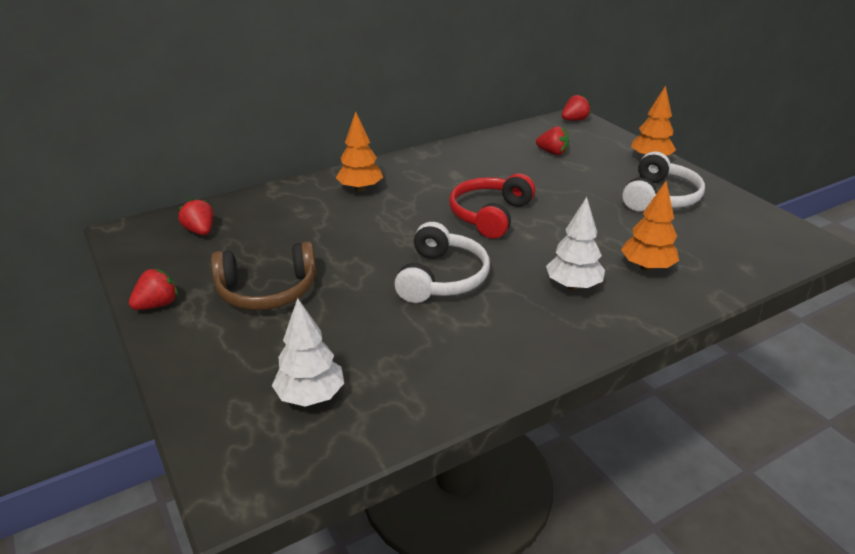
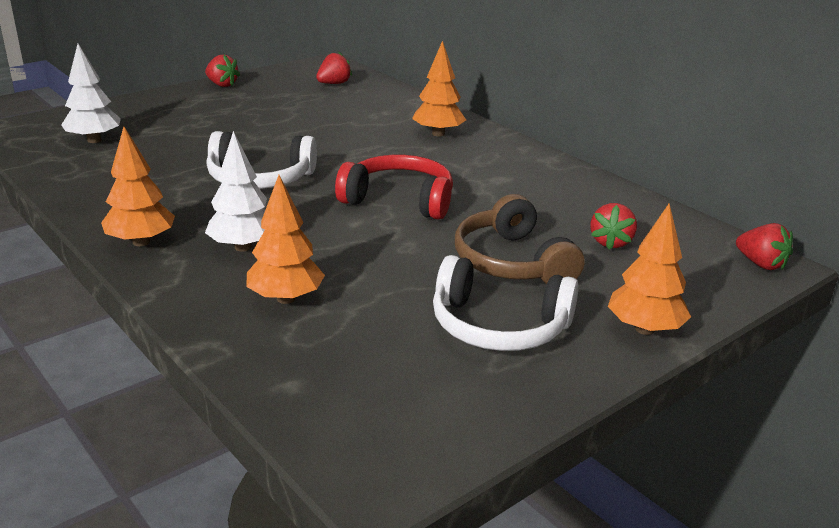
camera: 80 degrees right, 5 degrees down
(267, 291) = (239, 114): brown headphones -> brown headphones (512, 262)
(569, 340) = (141, 242): none -> orange tree

